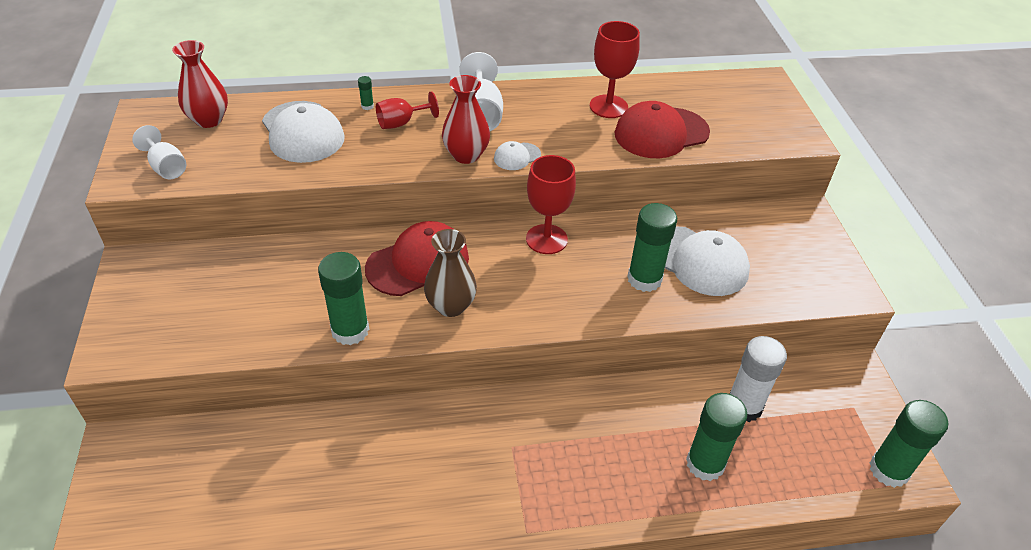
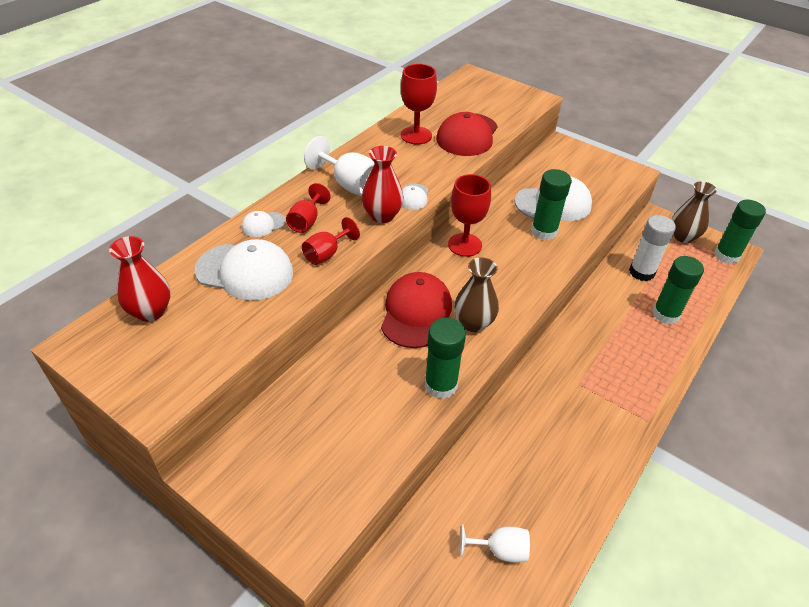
camera: 45 degrees left, 0 degrees up
(166, 167) = (176, 369): white goblet -> white goblet (500, 550)
(367, 106) = (263, 224): green glue stick -> white cap
(376, 157) = (326, 254): none -> red goblet
(860, 411) = (683, 236): none -> brown vase

